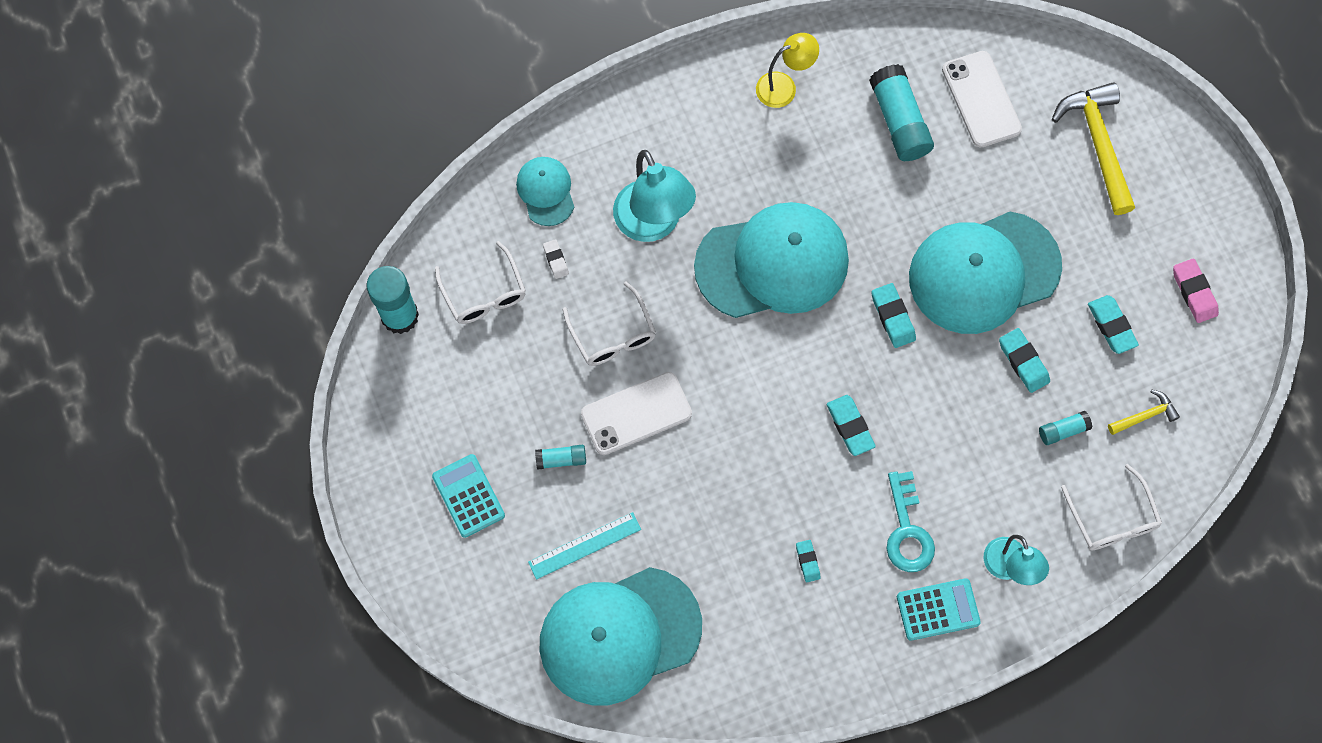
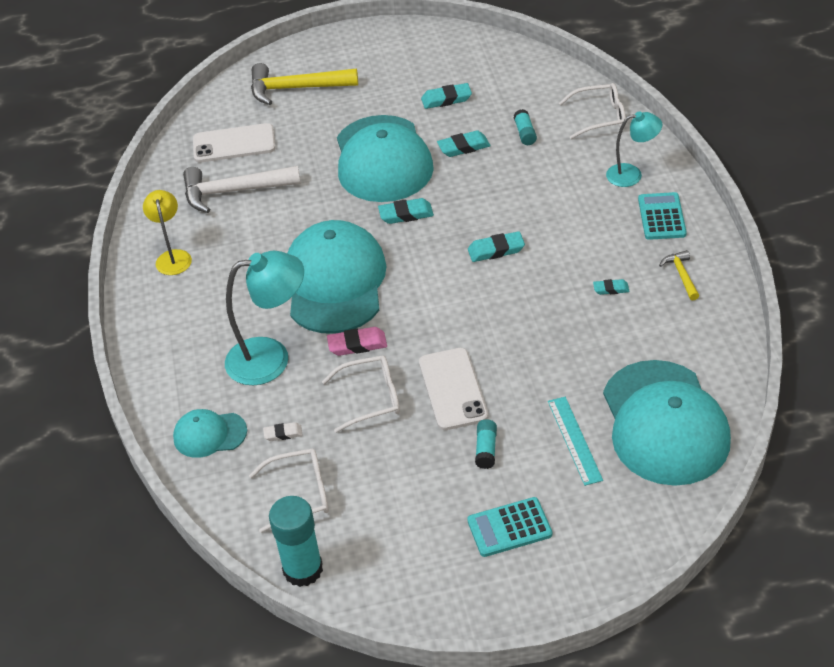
camera: 75 degrees left, 25 degrees down
(899, 121) = (234, 191): turquoise glue stick -> white hammer
(907, 530) = (592, 227): turquoise key -> none
(1145, 416) = (522, 92): yellow hammer -> yellow hammer (681, 275)
(1194, 292) = (431, 57): pink eraser -> pink eraser (357, 344)

